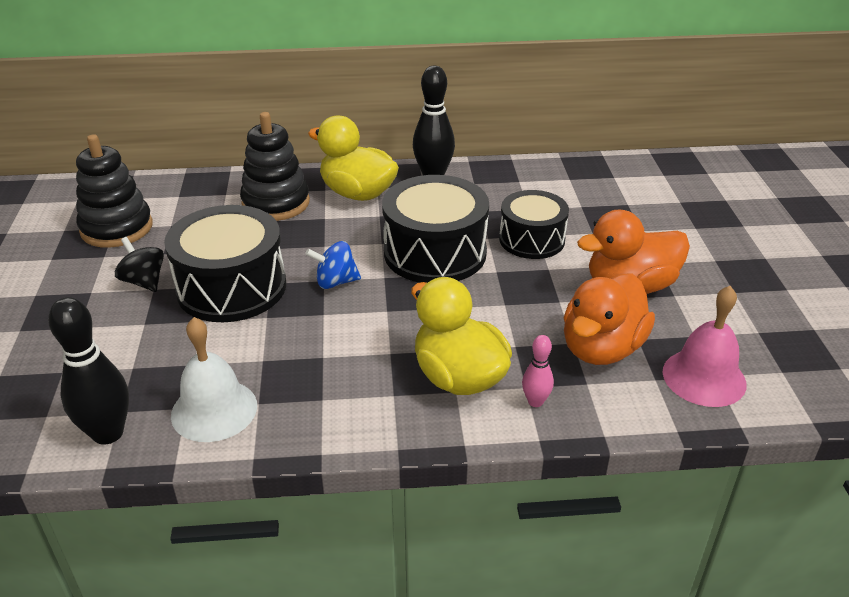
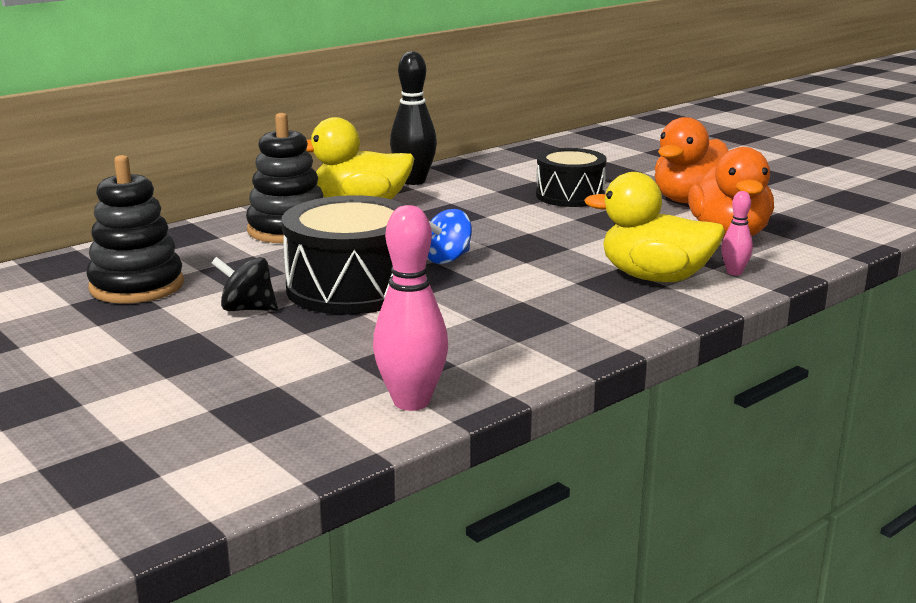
camera: 35 degrees left, 15 degrees down
(108, 433) = (411, 402): black bowling pin -> pink bowling pin
(214, 410) = (486, 357): white bell -> none
(435, 253) = (503, 221): black drum -> none
(704, 377) = (820, 228): pink bell -> none

